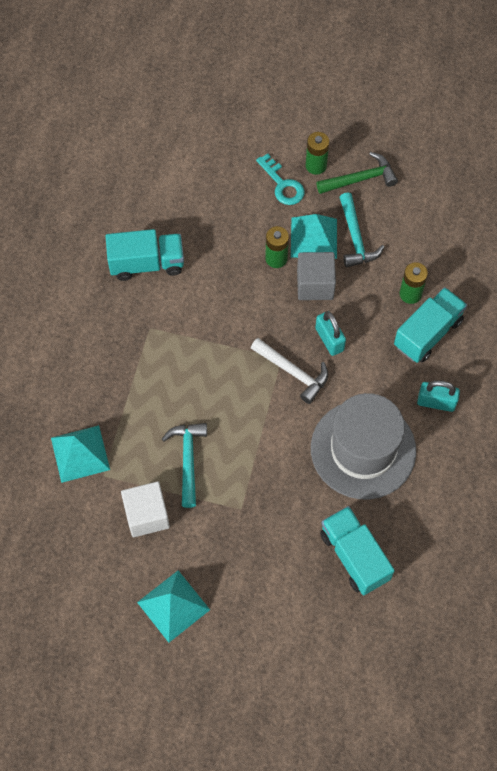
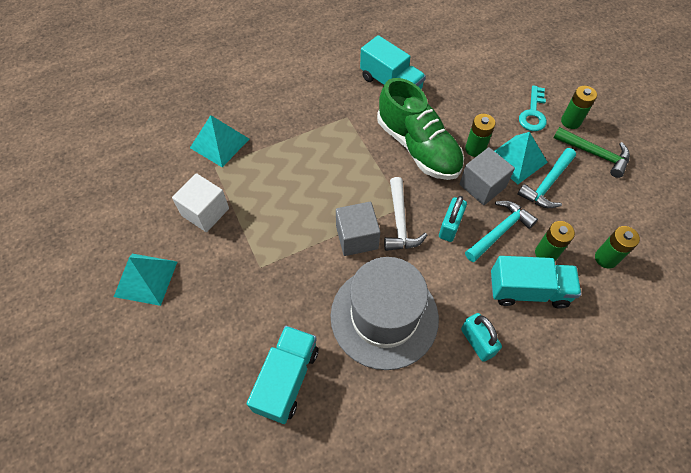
camera: 50 degrees right, 5 degrees down
(188, 460) = (269, 206): turquoise hammer -> turquoise hammer (499, 231)
(234, 299) = (418, 147): none -> green shoe
(278, 415) = (357, 237): none -> grey cube
(449, 258) = (606, 258): none -> green battery

